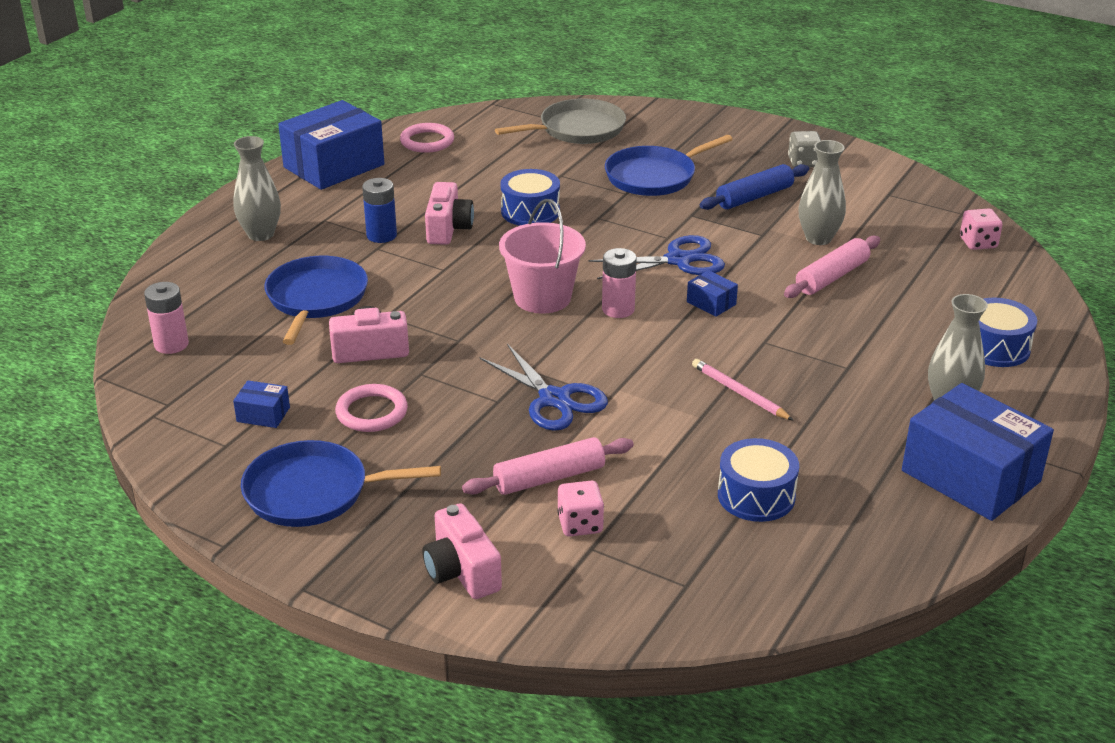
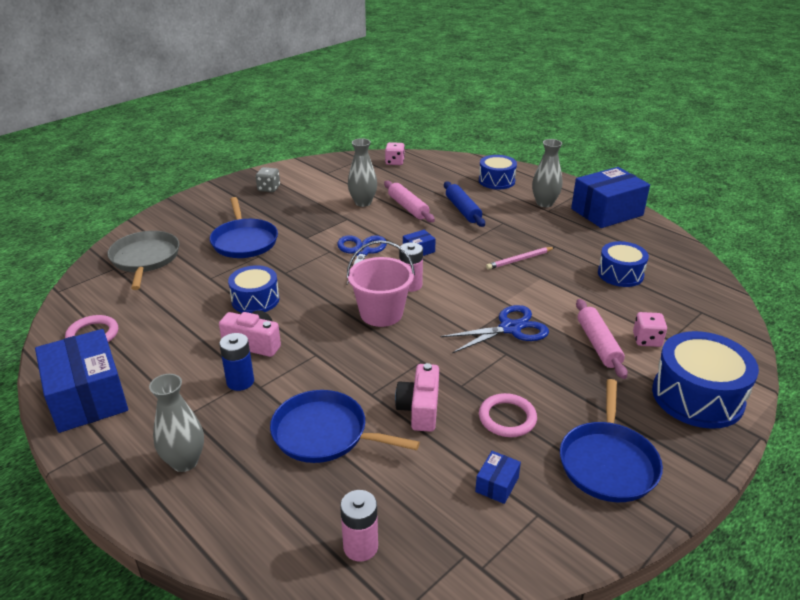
camera: 75 degrees left, 0 degrees up
(462, 571) = (697, 396): pink camera -> blue drum
(754, 197) = (299, 212): blue rolling pin -> blue rolling pin (463, 210)

